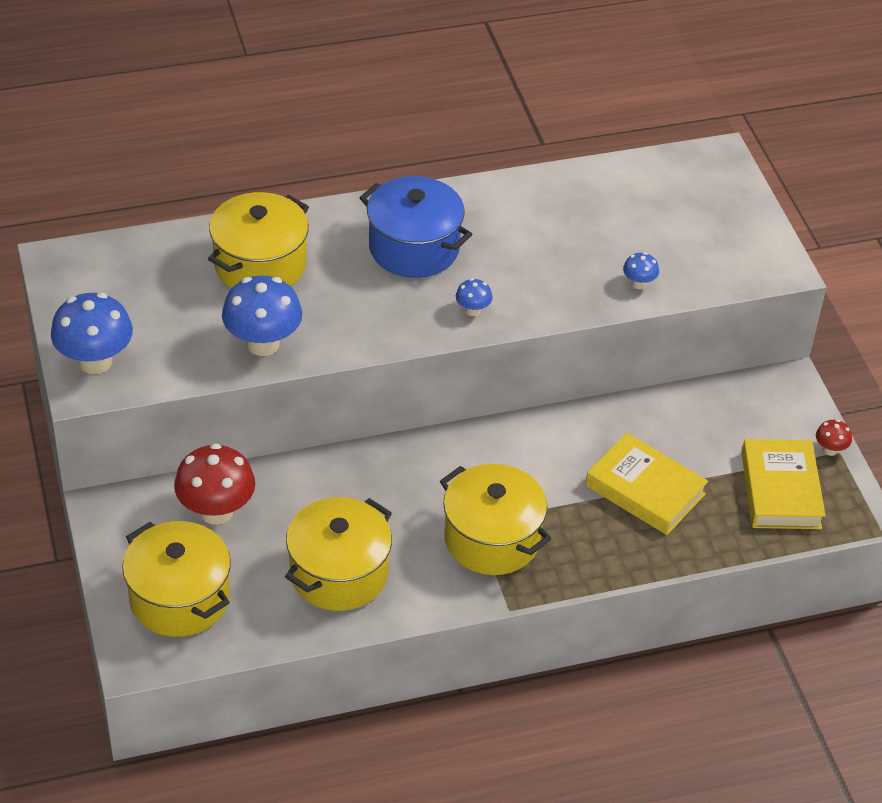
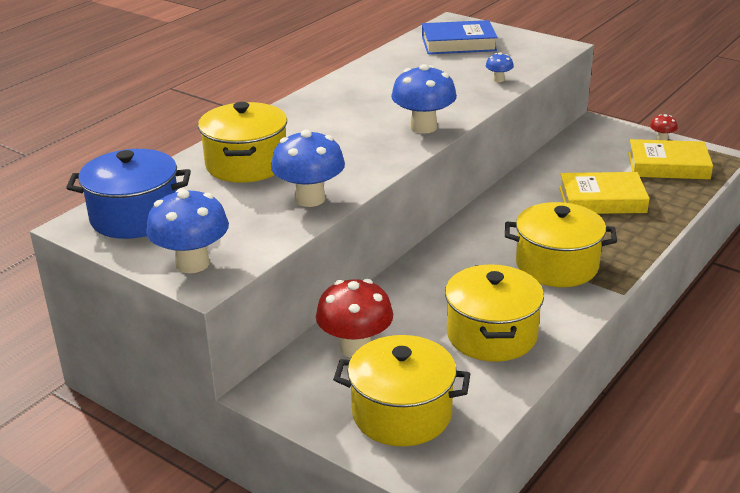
camera: 35 degrees left, 15 degrees down
(414, 248) = (340, 117): blue pot -> blue pot (135, 217)
(473, 310) = (423, 127): blue mushroom -> blue mushroom, size x2.12
(674, 199) = (458, 43): none -> blue book
(780, 490) = (668, 166): yellow book -> yellow book turned 45 degrees counterclockwise

